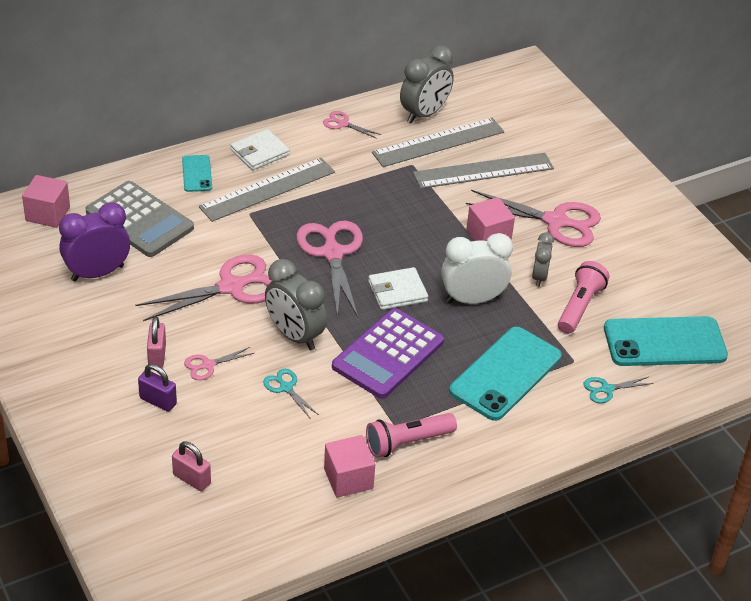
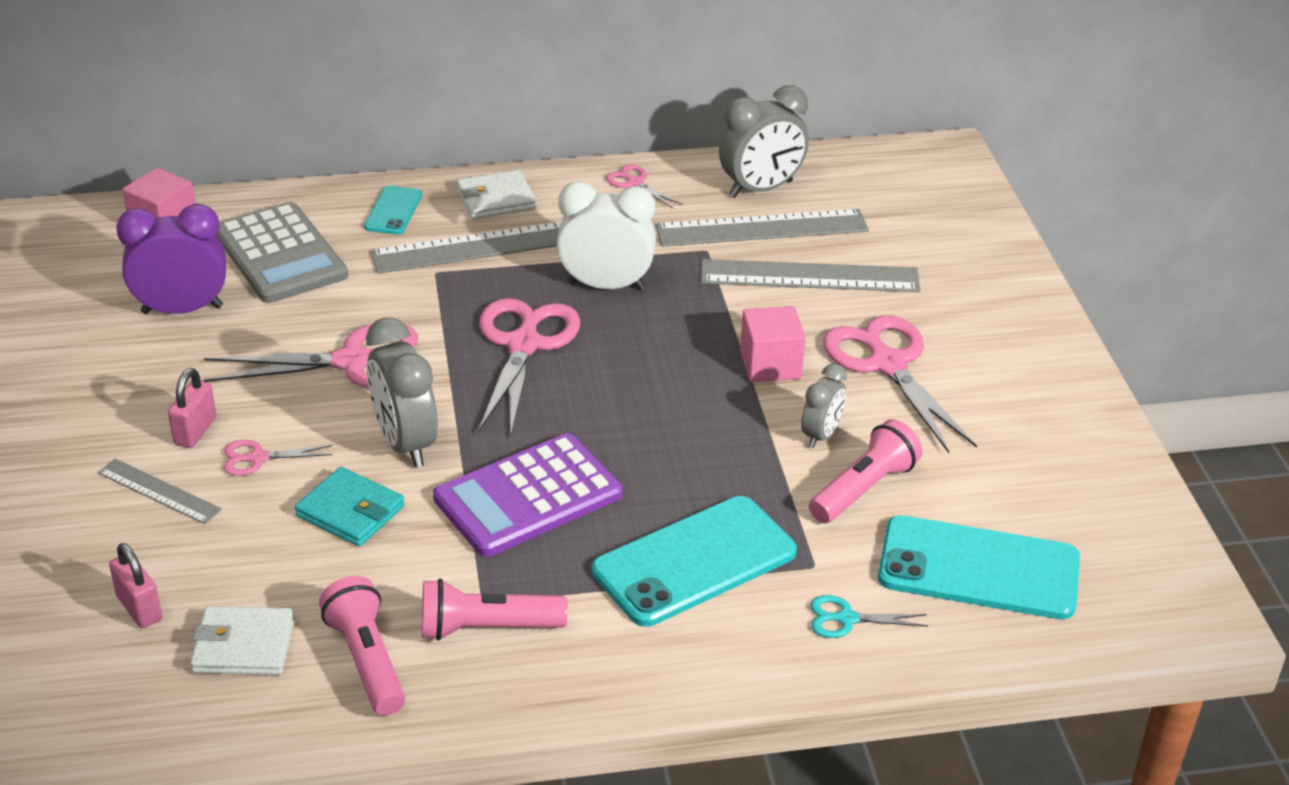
camera: 20 degrees right, 5 degrees down
(158, 401) = (159, 491): purple padlock -> grey ruler
(286, 387) = (350, 511): turquoise scissors -> turquoise wallet
(348, 478) = (367, 660): pink cube -> pink flashlight
(397, 291) = (591, 413): white wallet -> white wallet (243, 645)
(472, 299) = (699, 446): white clock -> white clock (606, 286)
(556, 222) = (887, 364): pink scissors -> pink scissors turned 150 degrees counterclockwise

